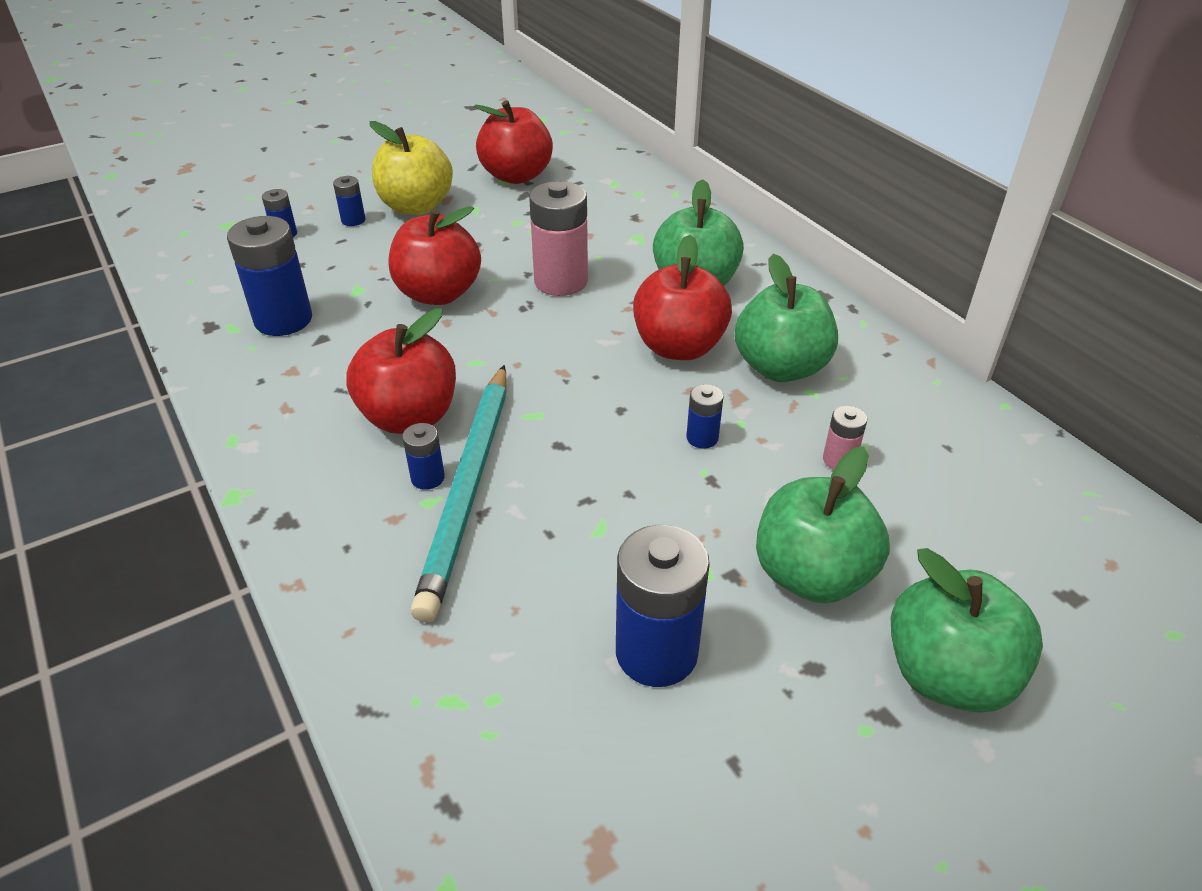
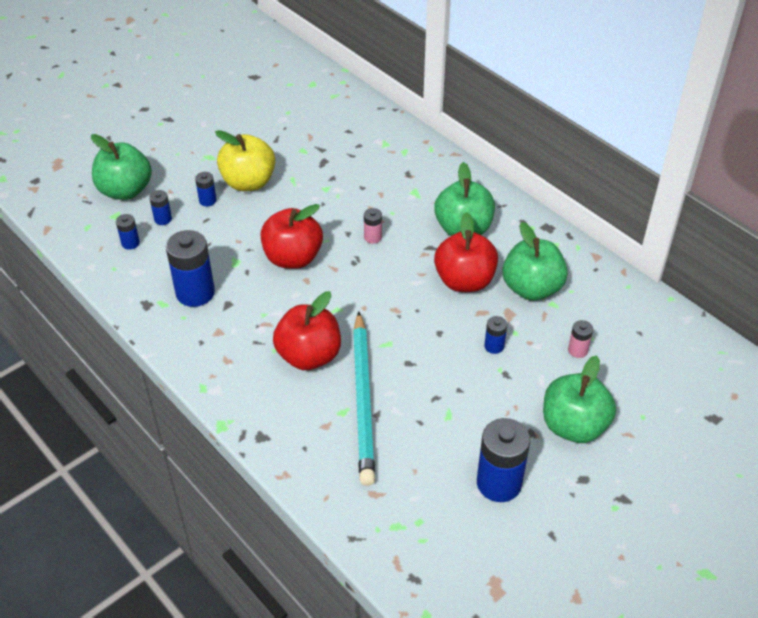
camera: 10 degrees left, 5 degrees up
(427, 478) = (336, 396): blue battery -> blue battery (130, 243)
(516, 176) = (312, 144): red apple -> none
(561, 281) = (373, 237): pink battery -> pink battery, size x0.49
(947, 674) = (652, 472): green apple -> green apple (125, 190)

